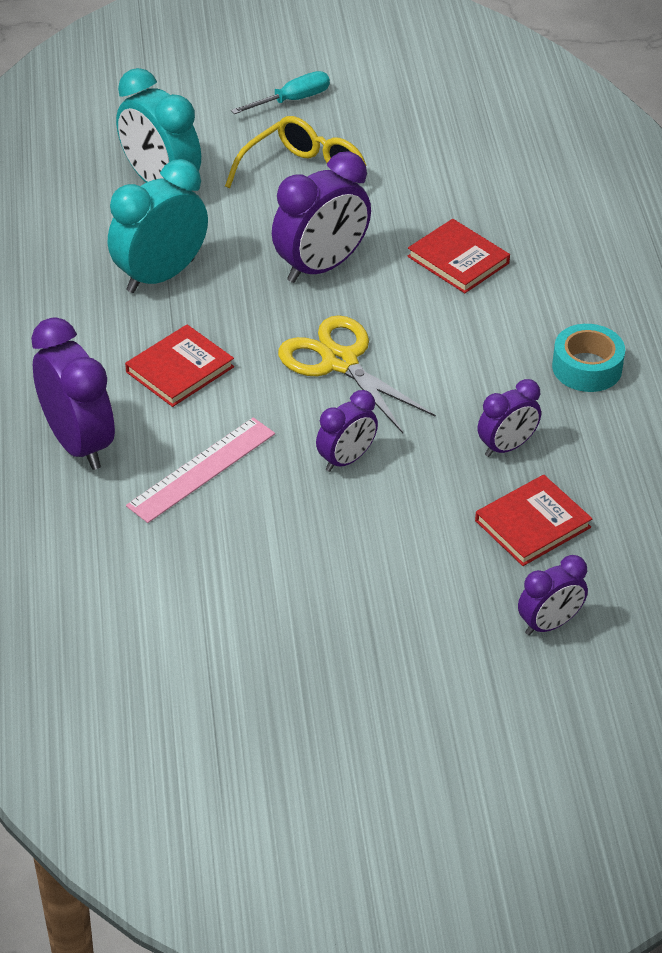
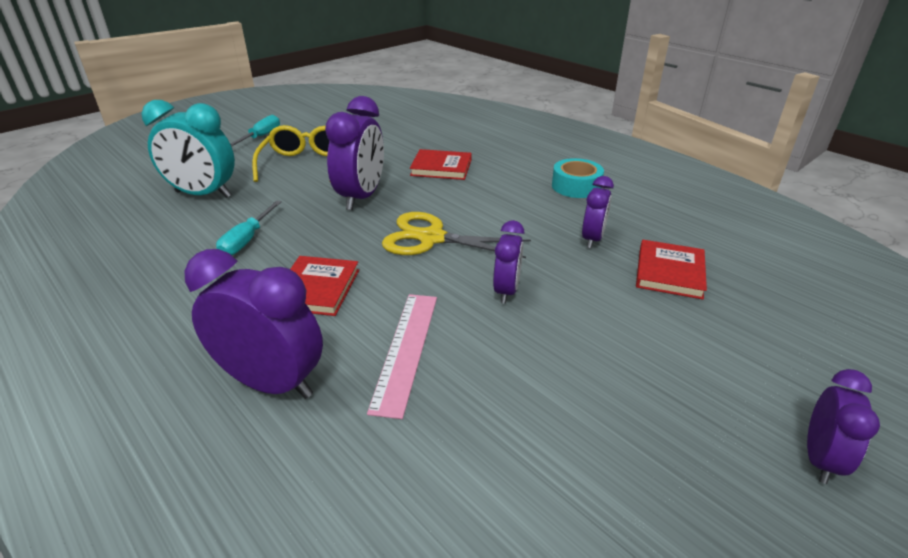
camera: 35 degrees left, 10 degrees down
(160, 276) = (247, 240): turquoise clock -> turquoise screwdriver
(549, 624) = (774, 327): purple clock -> purple clock (820, 459)

